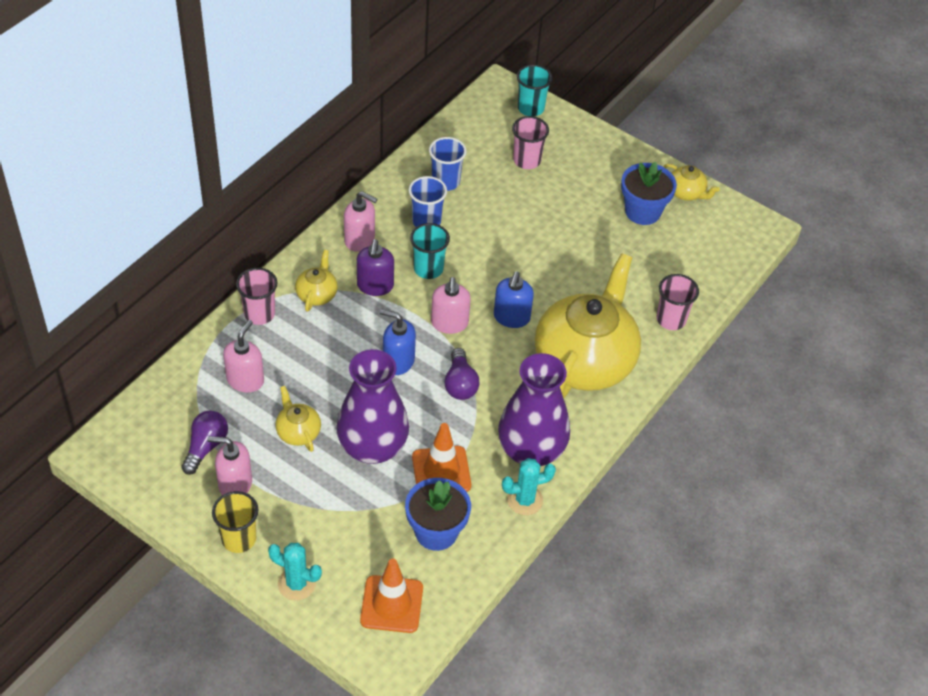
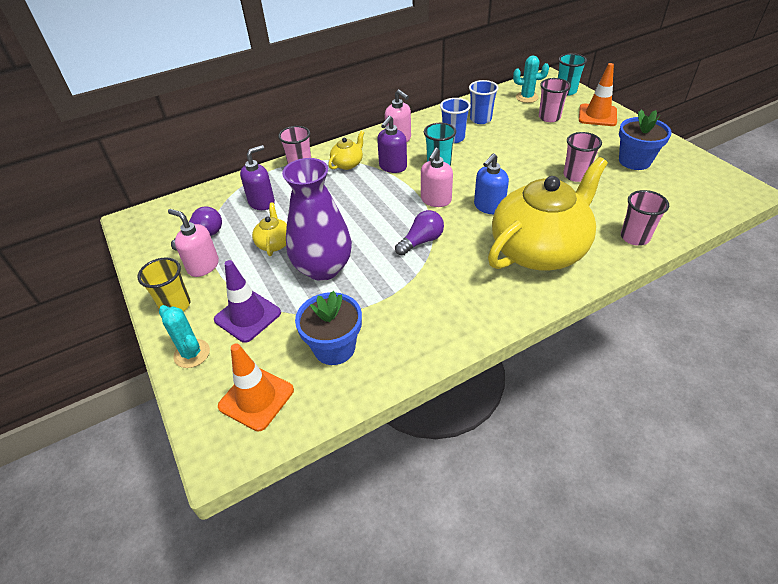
camera: 30 degrees right, 5 degrees down
(245, 380) = (262, 202): pink soap dispenser -> purple soap dispenser
(327, 526) = (247, 316): none -> purple traffic cone
(398, 361) = (380, 215): blue soap dispenser -> none
(441, 471) = (368, 301): orange traffic cone -> orange traffic cone (597, 115)
(460, 383) = (421, 241): purple light bulb -> purple light bulb turned 150 degrees counterclockwise
(525, 500) = (429, 345): turquoise cactus -> turquoise cactus (527, 97)
(531, 450) = (456, 305): purple vase -> none
(587, 248) = (575, 175): none -> pink cup
(686, 193) = (679, 156): yellow teapot -> none

